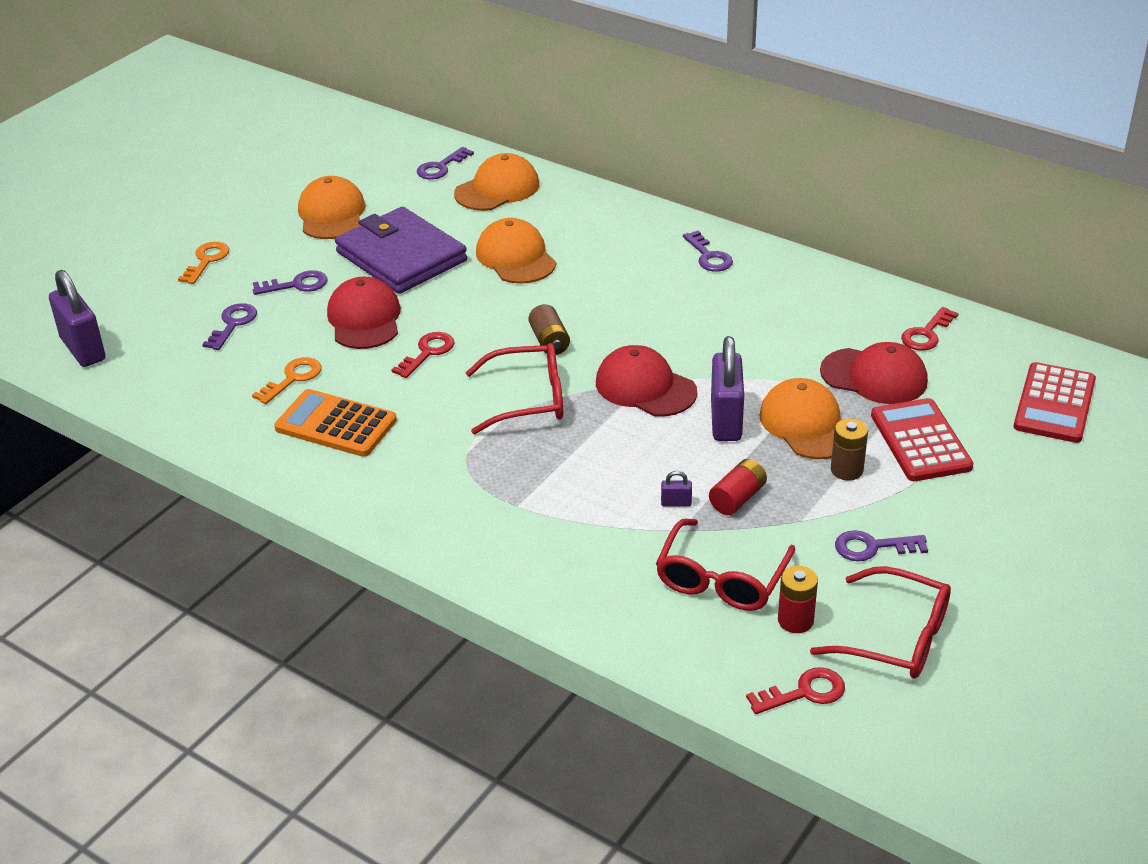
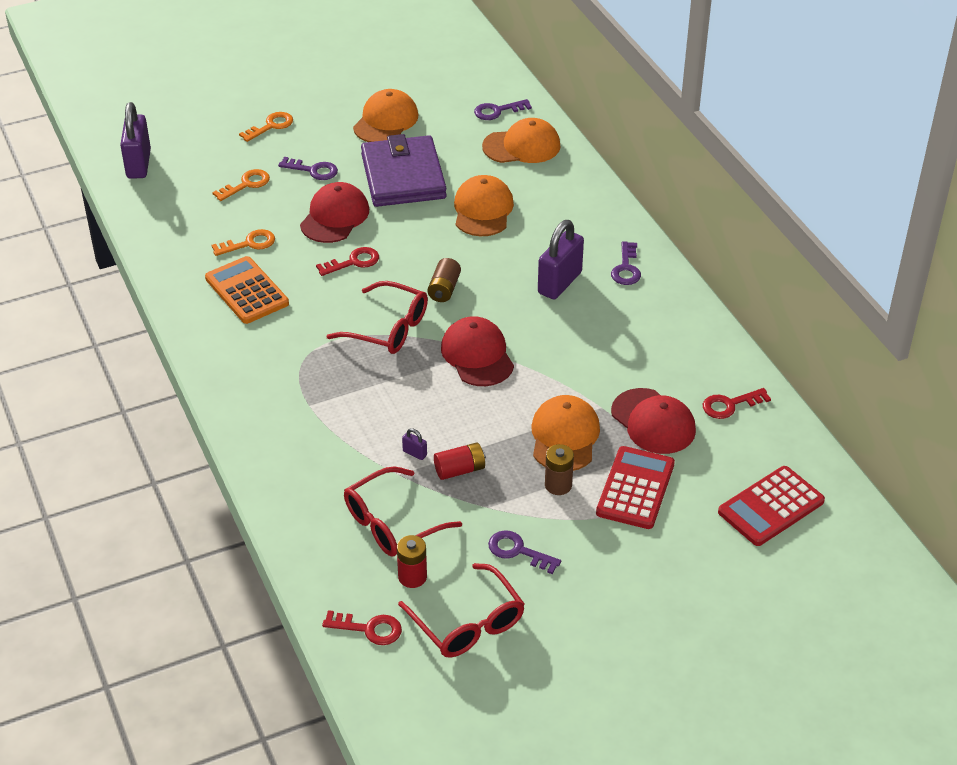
camera: 30 degrees right, 5 degrees up
(233, 324) = (246, 184): purple key -> orange key
(726, 420) = (509, 407): purple padlock -> purple padlock (559, 283)

